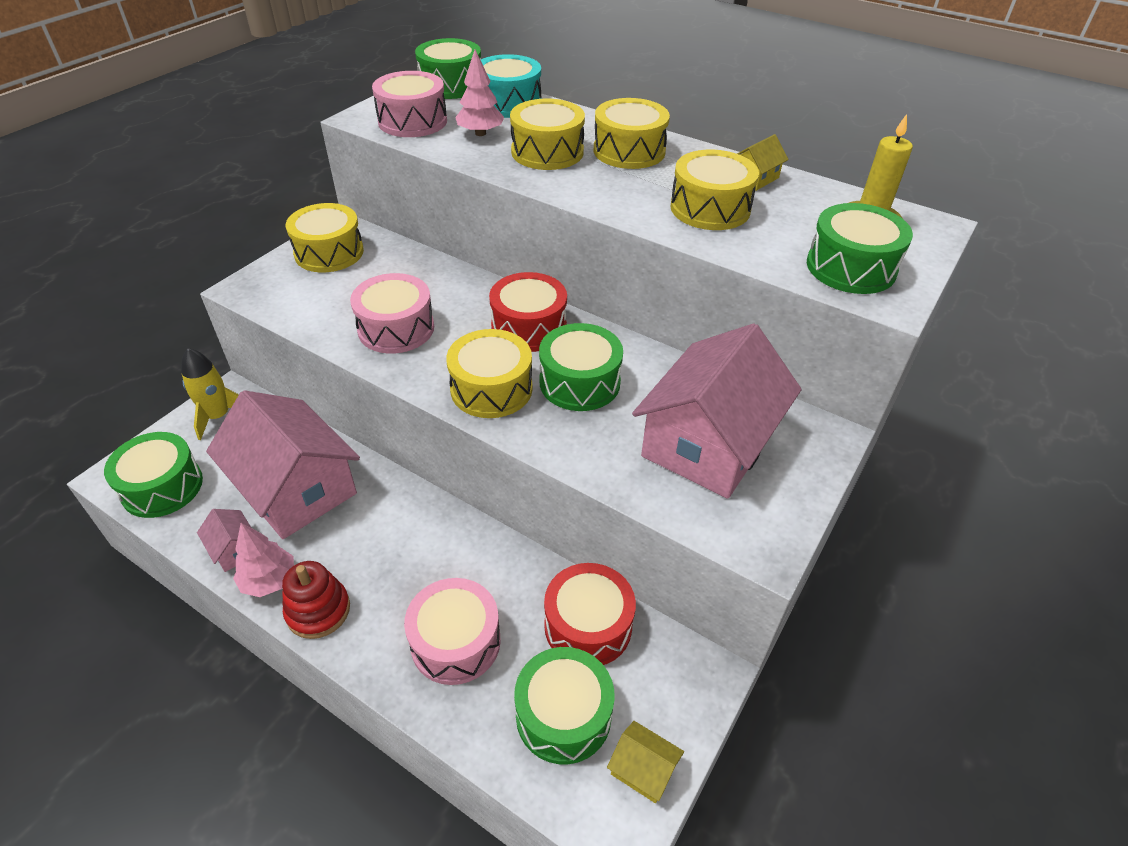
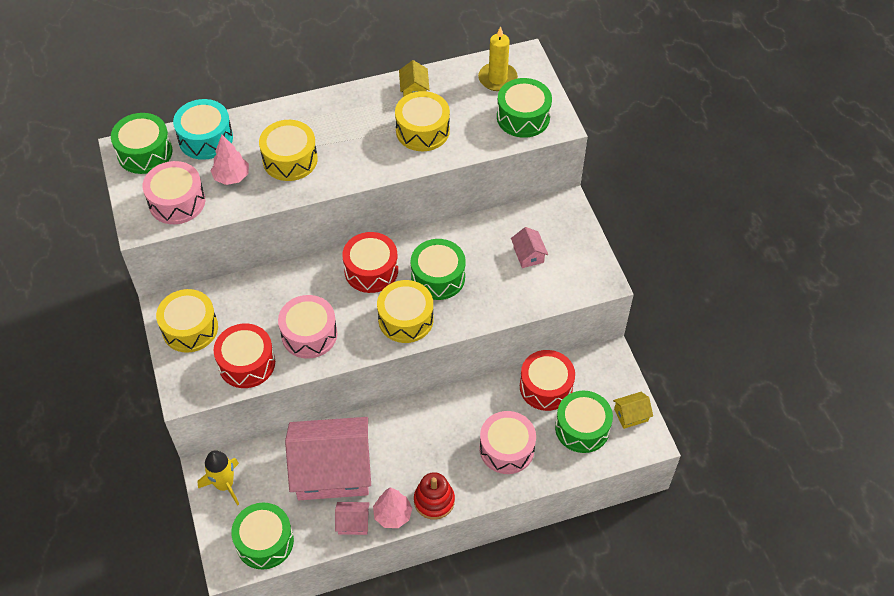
camera: 50 degrees left, 10 degrees up
(317, 306) = (246, 363): none -> red drum
(629, 151) = (329, 122): yellow drum -> none
(708, 443) = (528, 255): pink house -> pink house, size x0.40

